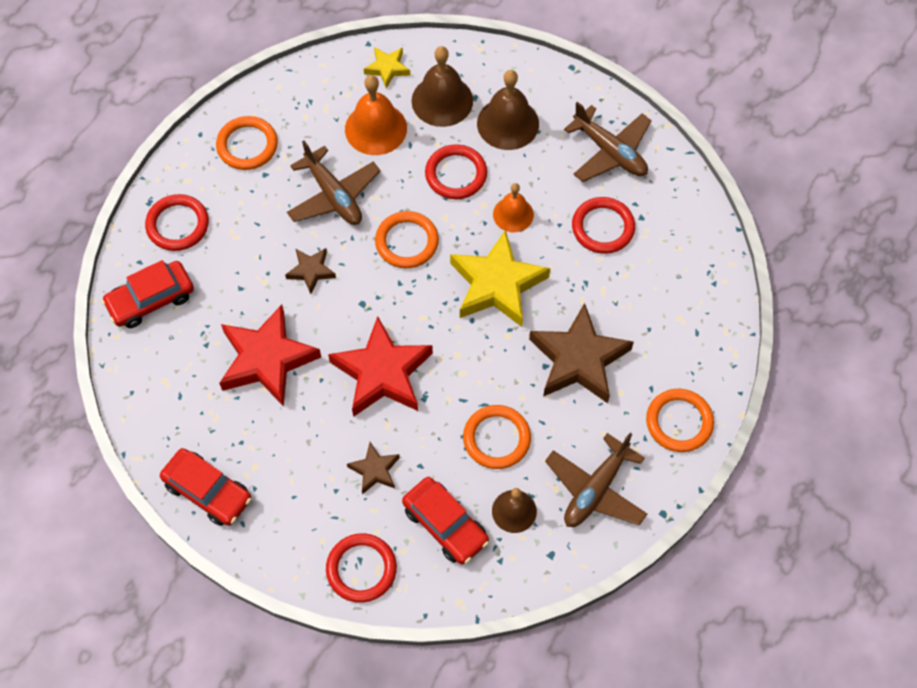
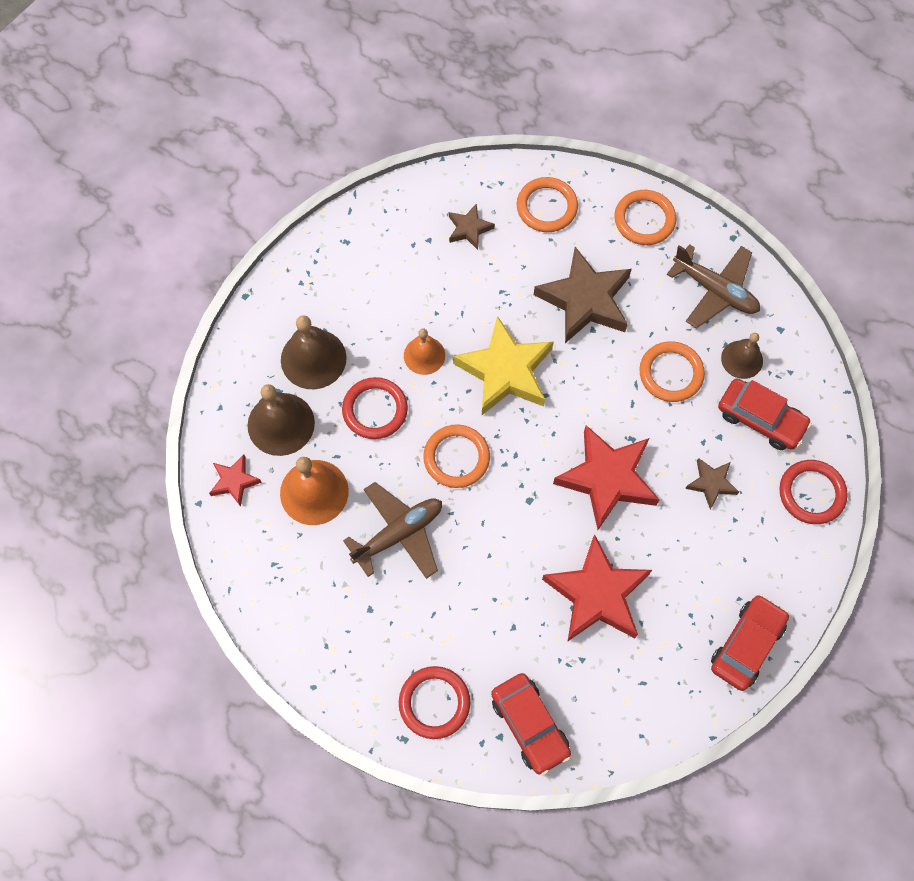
camera: 90 degrees left, 5 degrees up
(247, 145) = (331, 631): orange ring -> orange ring (546, 207)
(311, 271) = (492, 553): brown star -> brown star (469, 229)
(387, 68) = (234, 481): yellow star -> red star
(445, 524) = (760, 419): red car -> red car turned 75 degrees clockwise
(603, 227) = (440, 274): red ring -> none
(610, 152) = (352, 264): brown plane -> none

